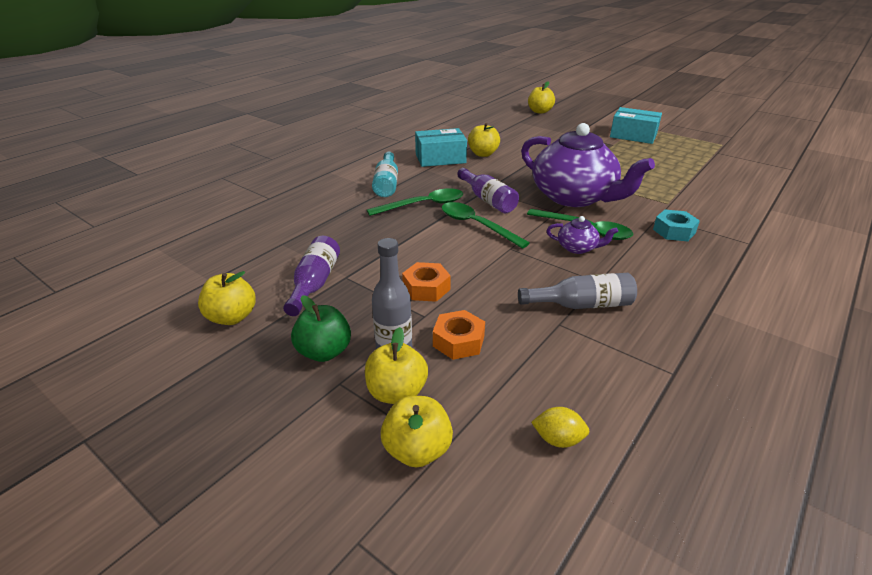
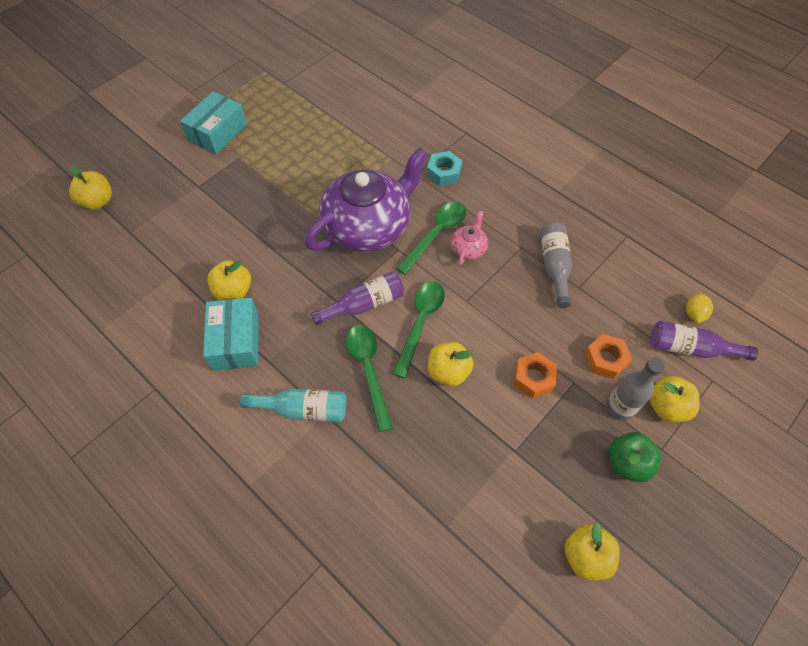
camera: 85 degrees left, 25 degrees up
(315, 283) = (527, 480): purple bottle -> purple bottle (690, 348)
(417, 450) = (716, 395): yellow apple -> yellow apple (448, 372)
(476, 225) = (420, 323): green spoon -> green spoon turned 150 degrees clockwise
(577, 248) = (468, 248): purple teapot -> pink teapot

